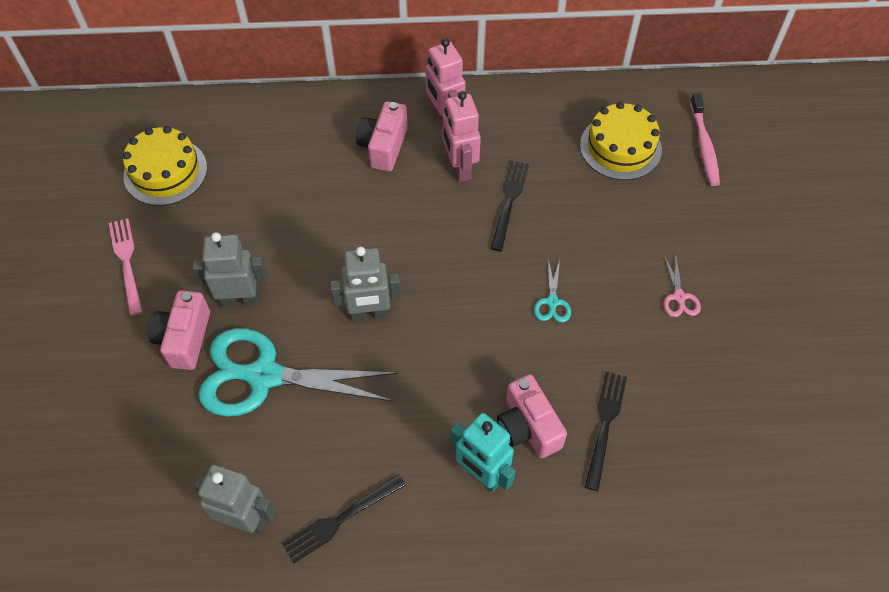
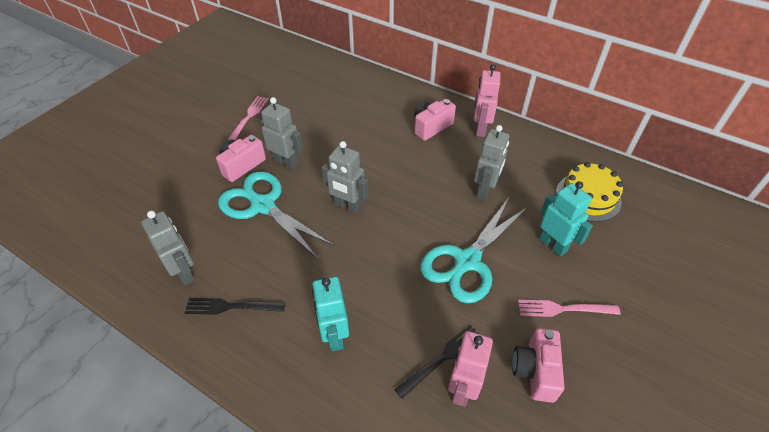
camera: 35 degrees right, 10 degrees down
(165, 171) = (305, 87): yellow cake -> none
(459, 168) = (468, 158): pink robot -> pink robot (462, 388)
(509, 201) = (485, 190): black fork -> grey robot
(528, 427) = (388, 326): pink camera -> pink camera (535, 371)
(552, 302) = (467, 261): turquoise scissors -> turquoise scissors, size x2.50
(623, 228) = (553, 245): none -> turquoise robot
(679, 297) = (563, 309): pink scissors -> pink fork
(704, 145) = (655, 225): pink toothbrush -> none

